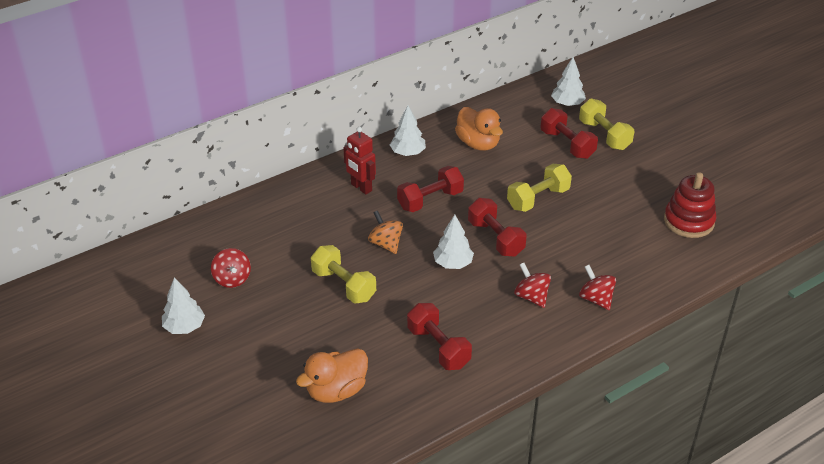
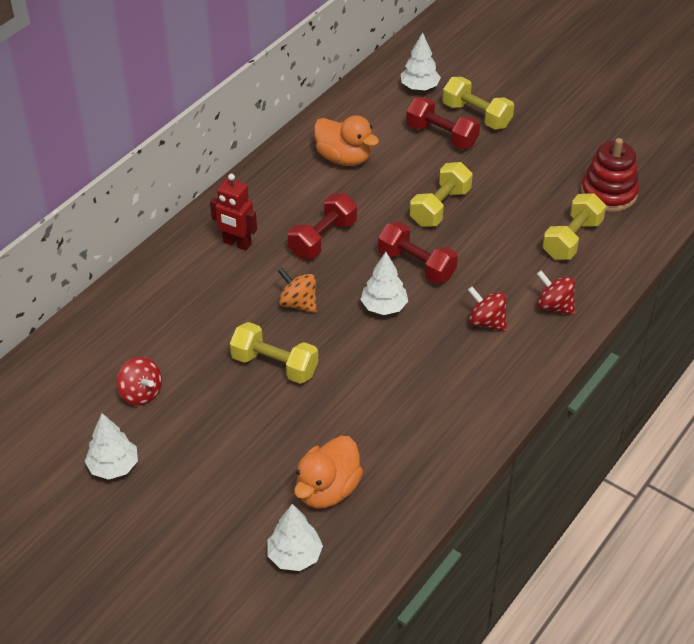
camera: 20 degrees left, 5 degrees up
(408, 153) = (270, 188): white tree -> white tree (295, 556)
(438, 347) = (415, 408): red dumbbell -> none
(638, 250) = (572, 239): none -> yellow dumbbell

